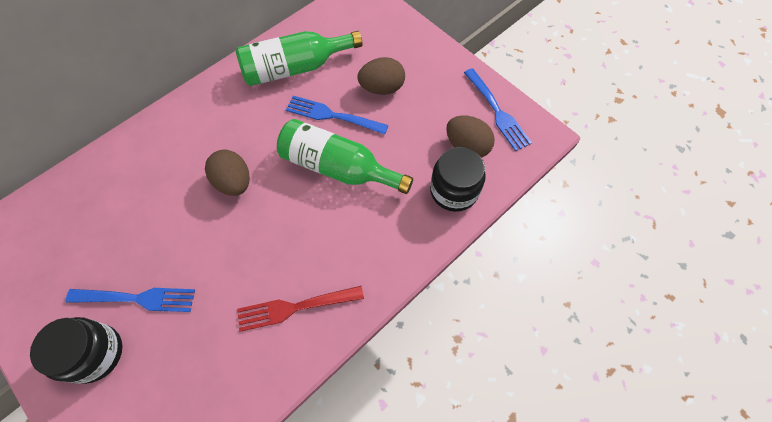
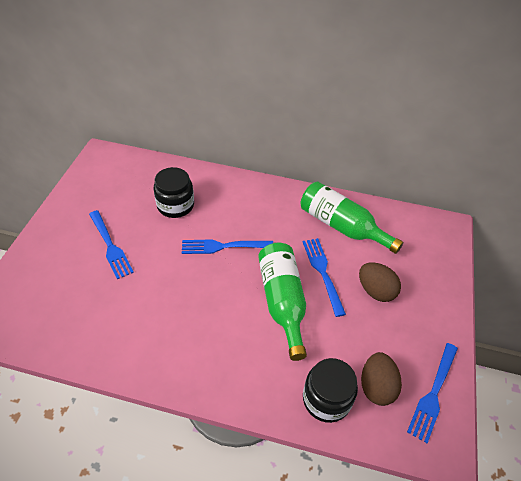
camera: 55 degrees right, 15 degrees down
(95, 353) = (65, 248): black jar -> black jar (175, 205)
(234, 182) = (224, 246): brown egg -> blue fork
(296, 307) = (155, 340): red fork -> none

